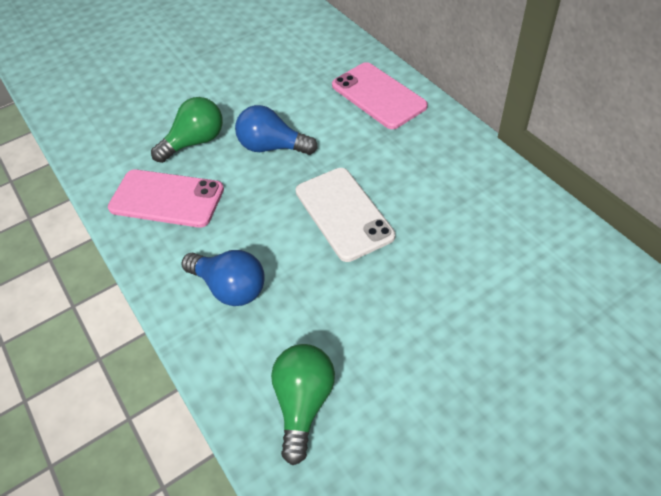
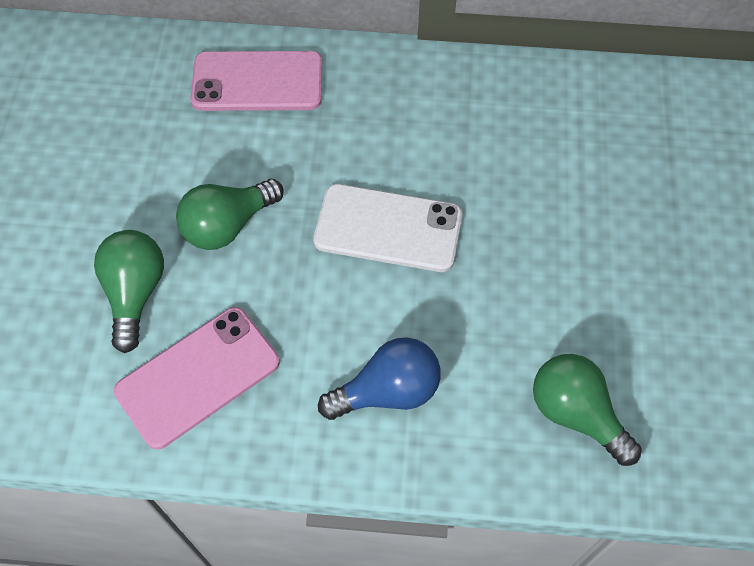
camera: 55 degrees left, 10 degrees up
(272, 147) = (228, 225): blue light bulb -> green light bulb

